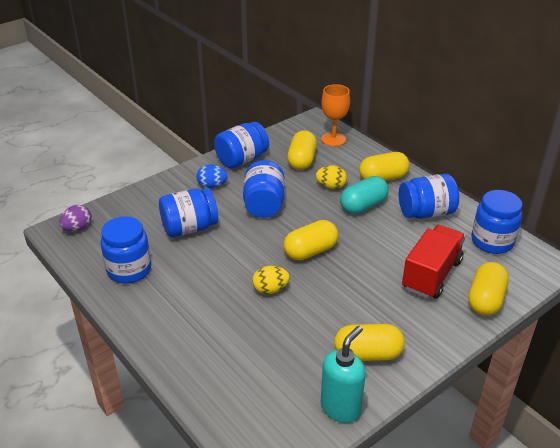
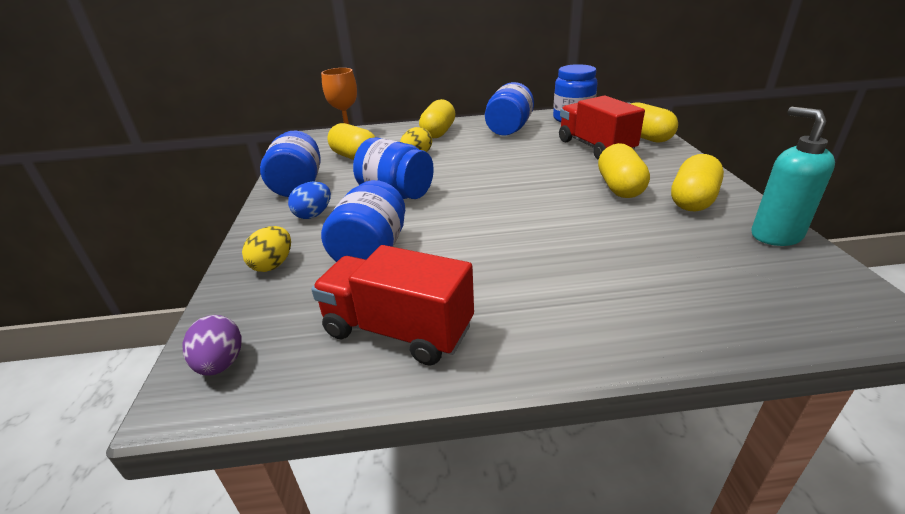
camera: 55 degrees left, 5 degrees down
(129, 270) = (398, 330): blue jar -> red truck
(270, 289) = (548, 226): yellow egg -> yellow egg (273, 265)
(310, 251) = (506, 188): yellow capsule -> yellow capsule (620, 187)
(363, 206) = (466, 149): turquoise capsule -> none

